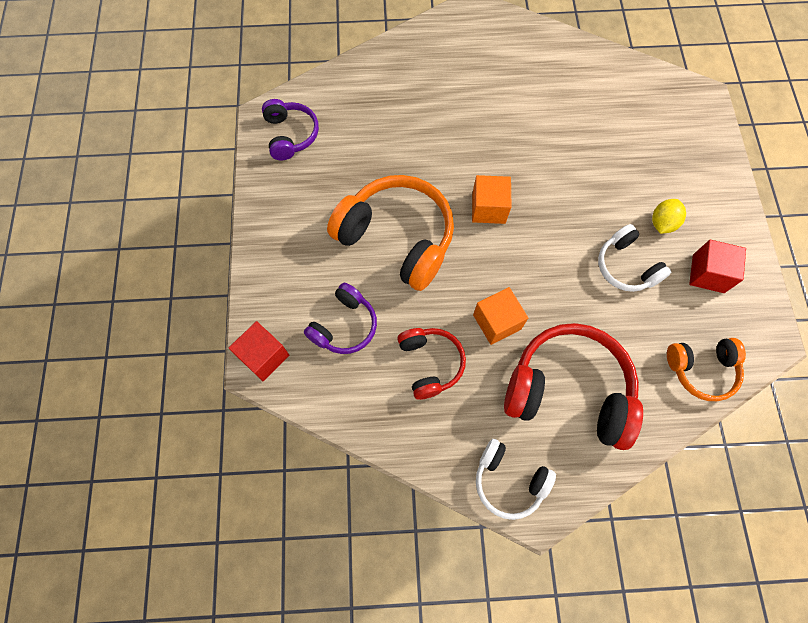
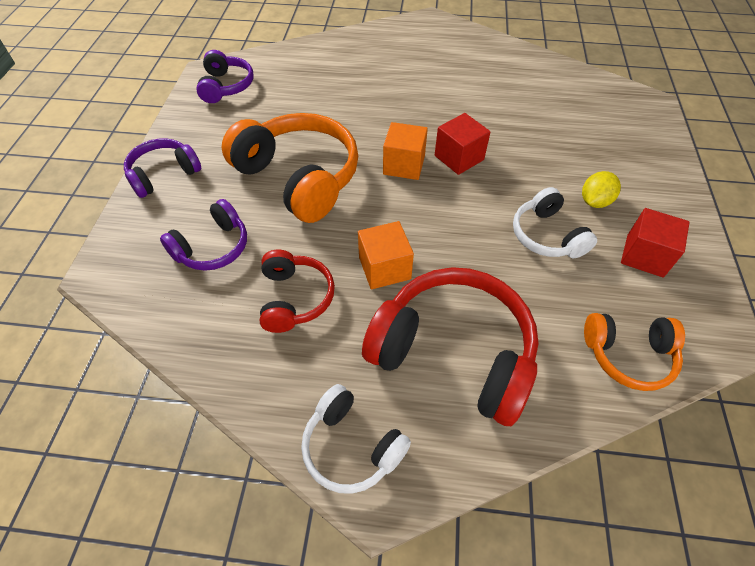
camera: 10 degrees right, 15 degrees down
(264, 356) = (113, 263): red cube -> red cube (459, 158)
(270, 254) = (164, 174): none -> purple headphones

